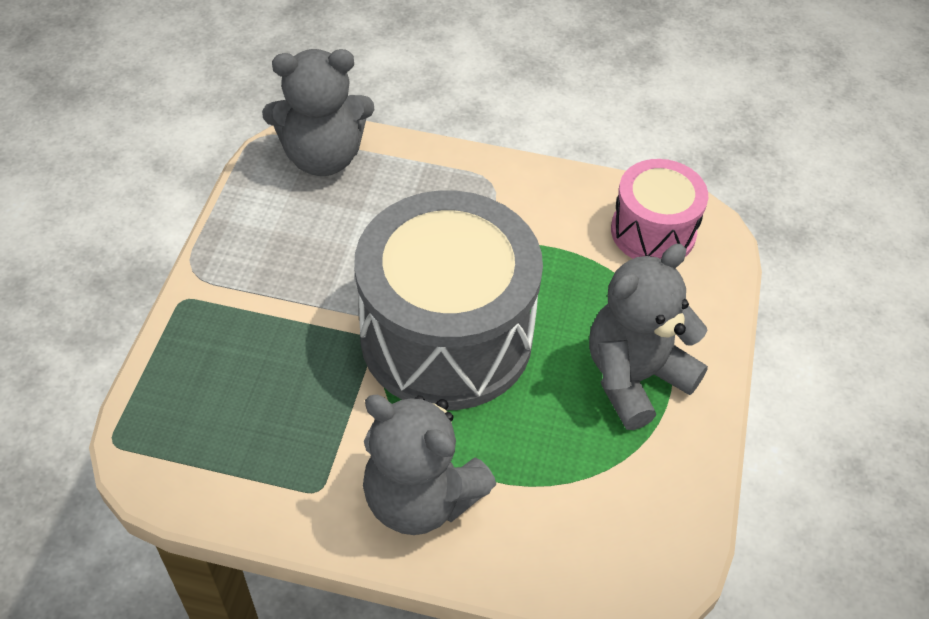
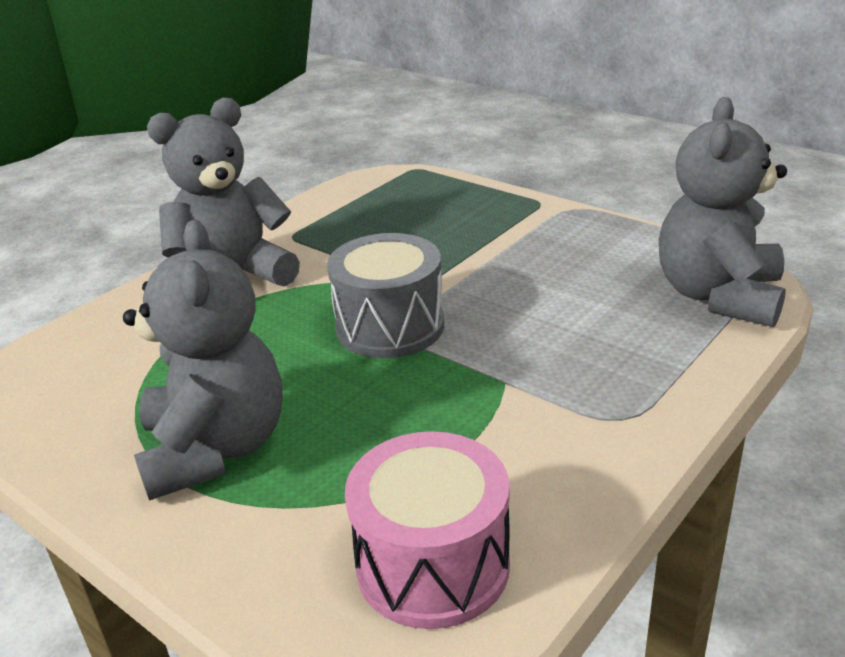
camera: 120 degrees right, 20 degrees down
(446, 336) = (390, 326): grey drum -> grey drum, size x0.54

